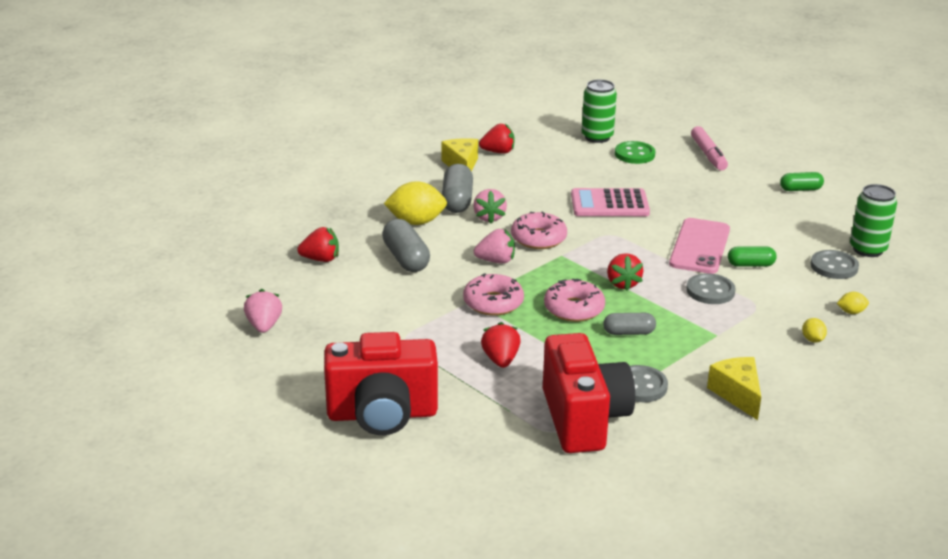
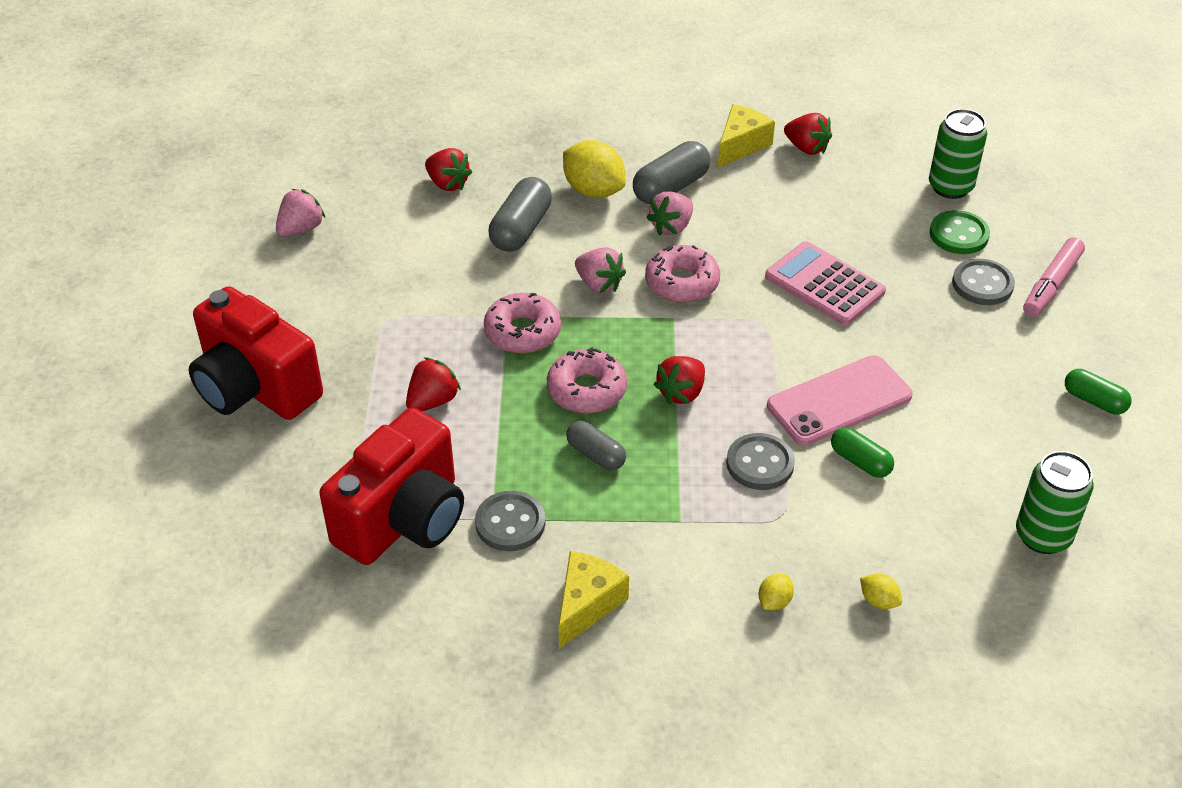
camera: 45 degrees right, 15 degrees up
(834, 266) = (958, 530): grey button -> grey button (982, 284)

